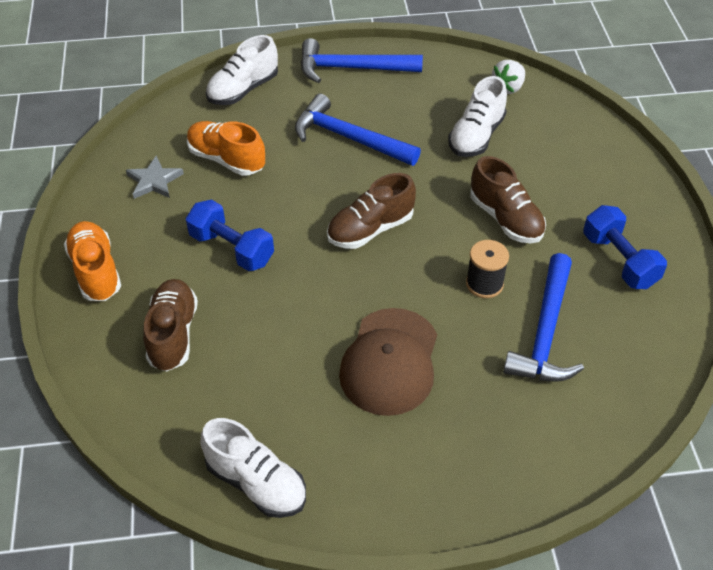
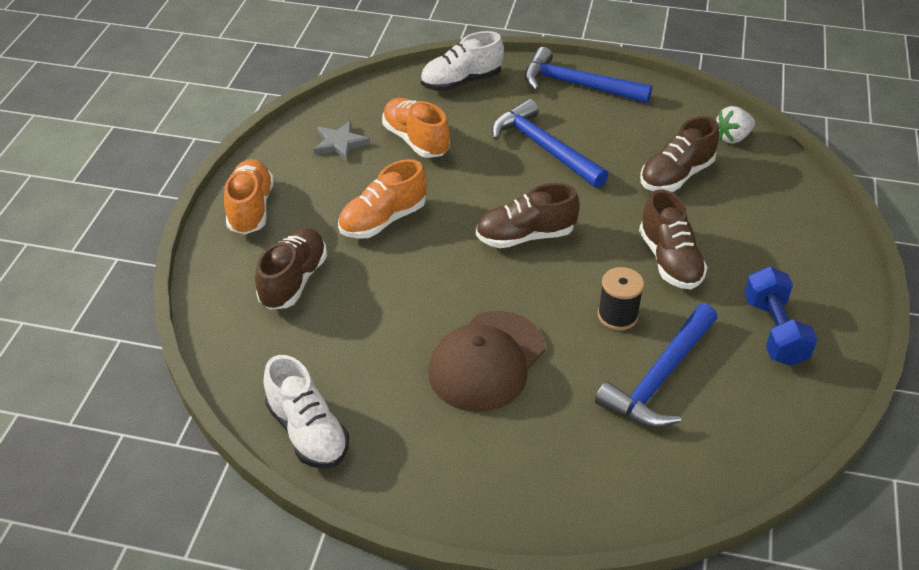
camera: 20 degrees right, 5 degrees down
(231, 249) = (383, 220): blue dumbbell -> orange shoe
(476, 136) = (676, 176): white shoe -> brown shoe

